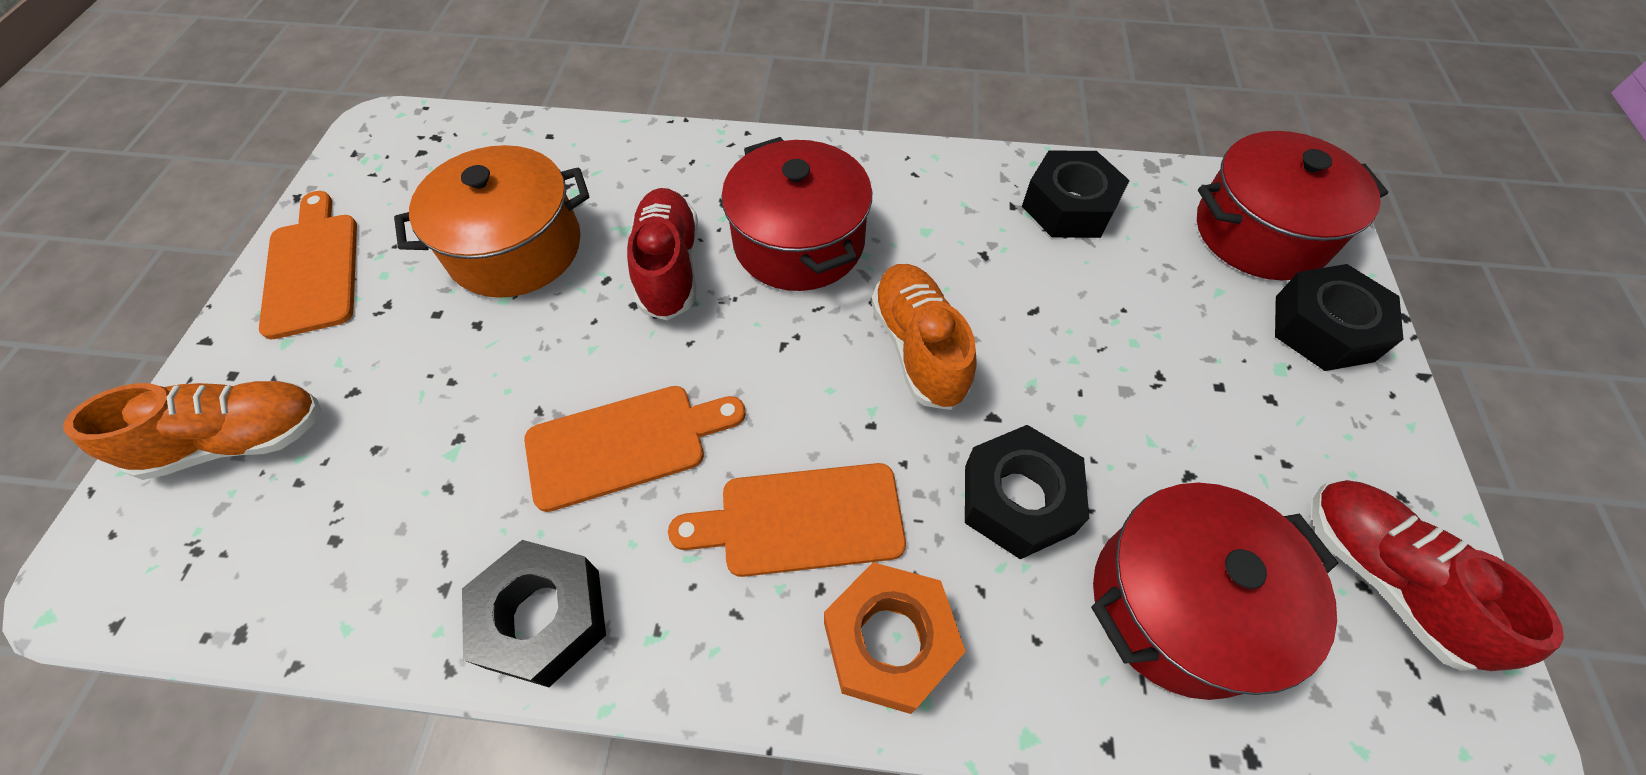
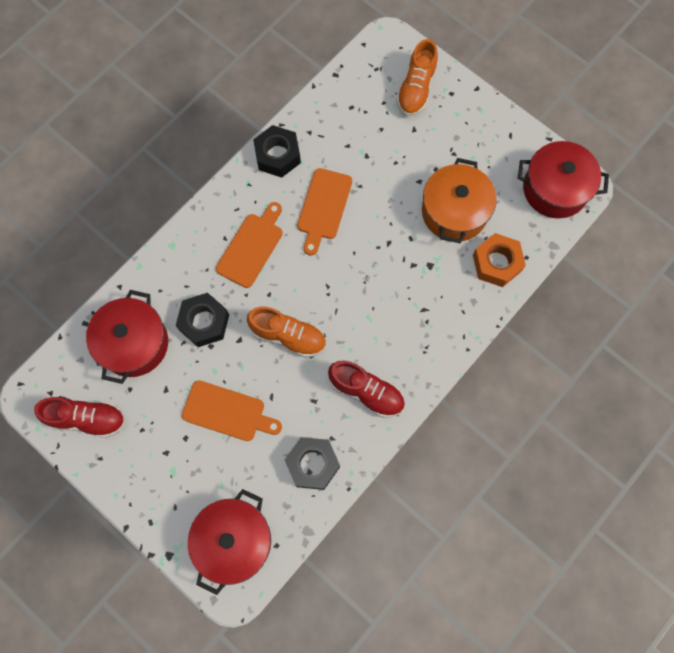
camera: 125 degrees right, 15 degrees up
(313, 269) = (494, 133): orange cutting board -> orange cutting board (227, 412)
(669, 267) = (400, 266): red shoe -> red shoe (366, 392)
(799, 242) = (377, 327): red pot -> red pot (555, 189)
(889, 641) = (194, 247): orange nut -> orange nut (497, 263)
(1323, 328) = (173, 511): black nut -> none

